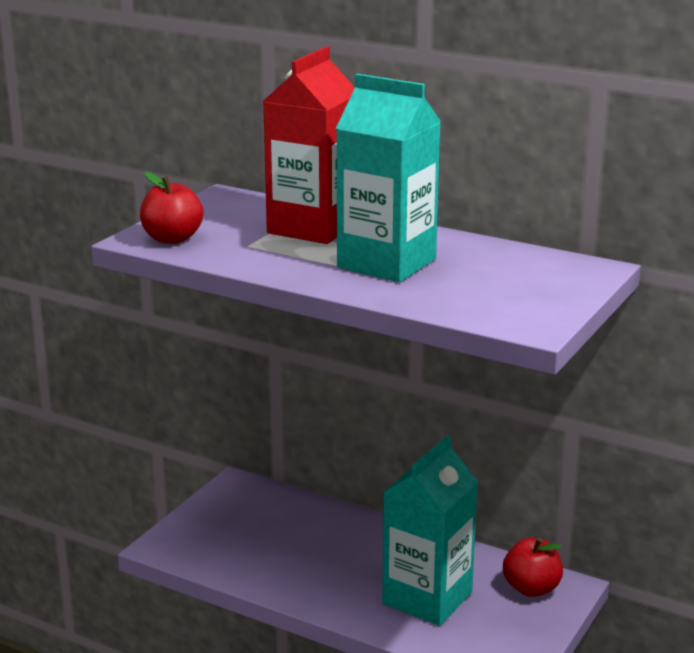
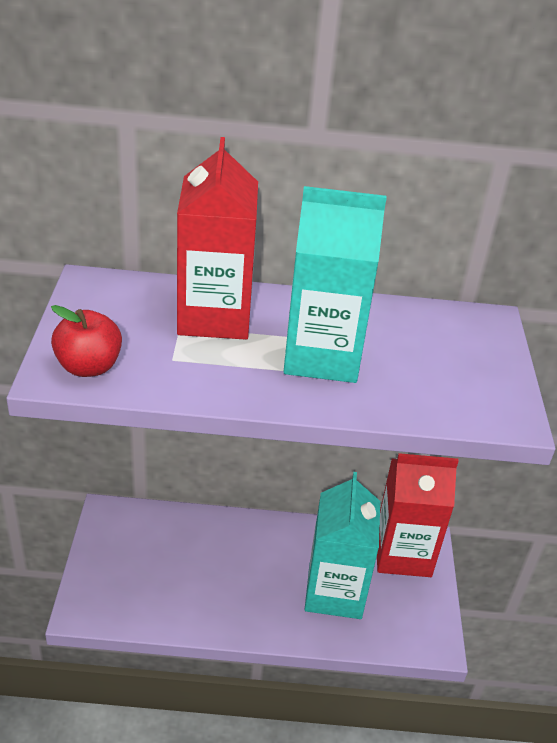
camera: 30 degrees left, 15 degrees up
(531, 588) = (403, 553): red apple -> red carton

